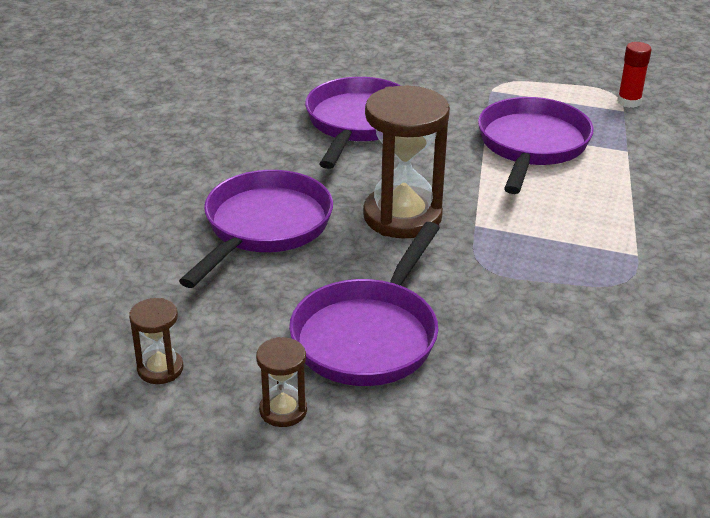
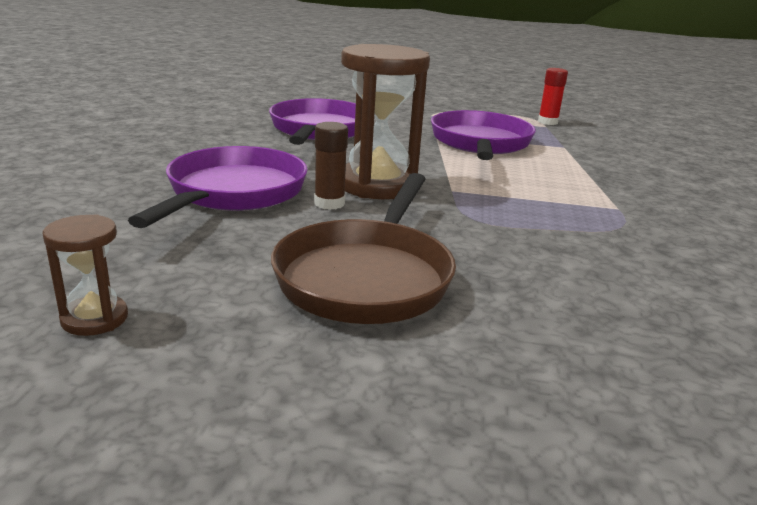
camera: 10 degrees left, 10 degrees down
(283, 410) = (269, 358): brown hourglass -> none
(351, 243) = (329, 203): none -> brown glue stick
(369, 336) = (367, 277): purple pan -> brown pan

